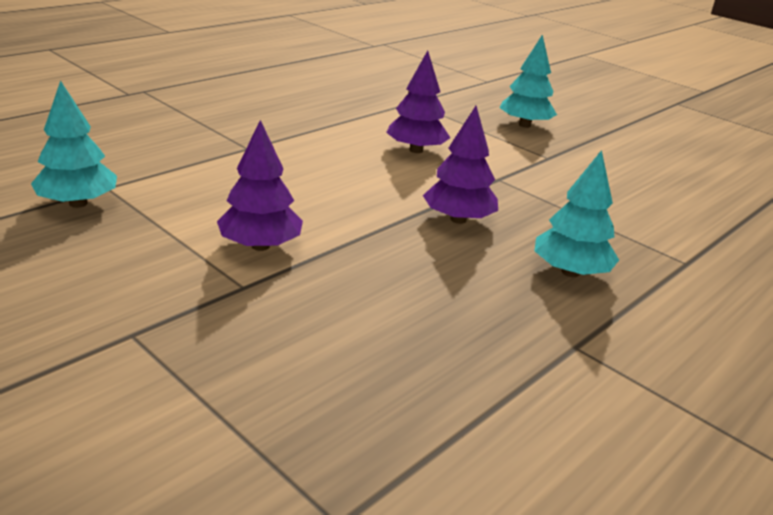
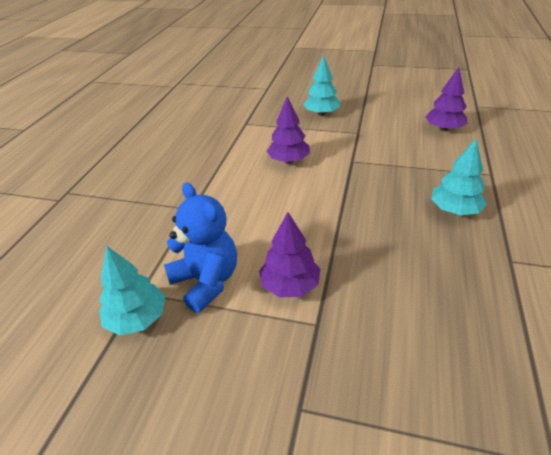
camera: 25 degrees left, 10 degrees up
(179, 206) = (206, 281): none -> blue teddy bear
(458, 219) = (366, 202): purple tree -> purple tree (443, 129)

